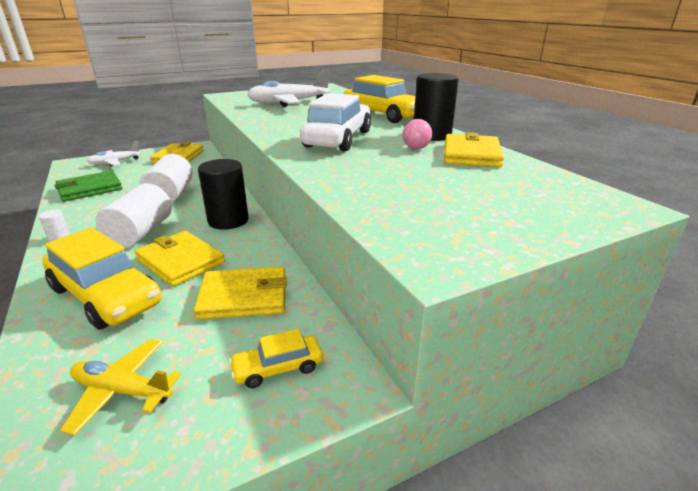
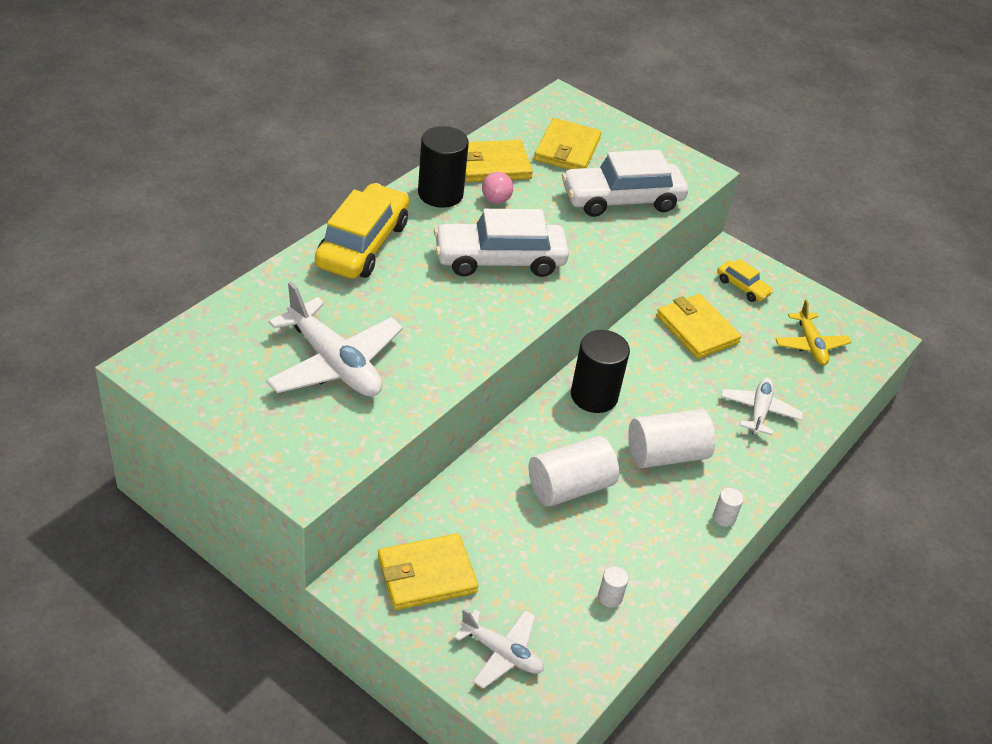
camera: 120 degrees left, 15 degrees up
(90, 189) = (610, 597): green wallet -> white cylinder
(106, 296) = (759, 411): yellow car -> white plane
(180, 261) = (685, 393): yellow wallet -> yellow wallet (567, 149)
(391, 194) = (622, 200): none -> white car

